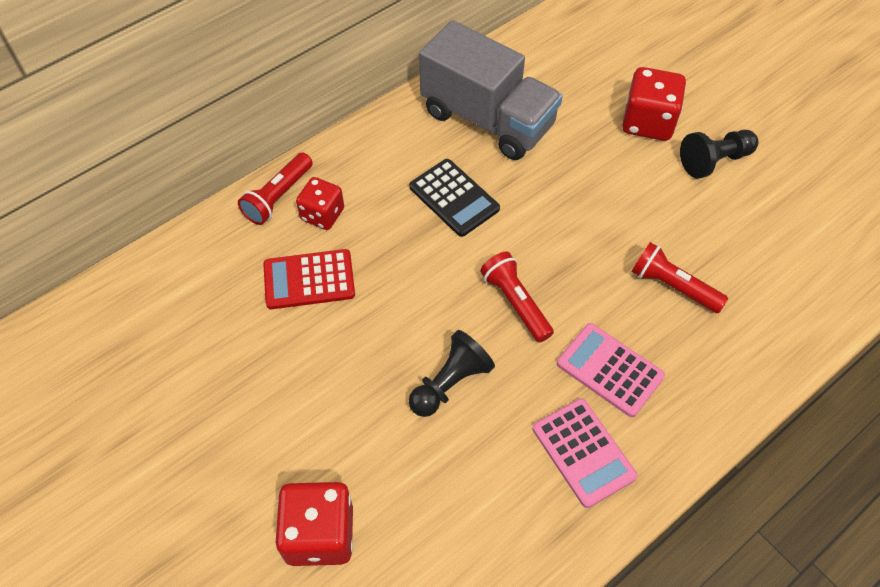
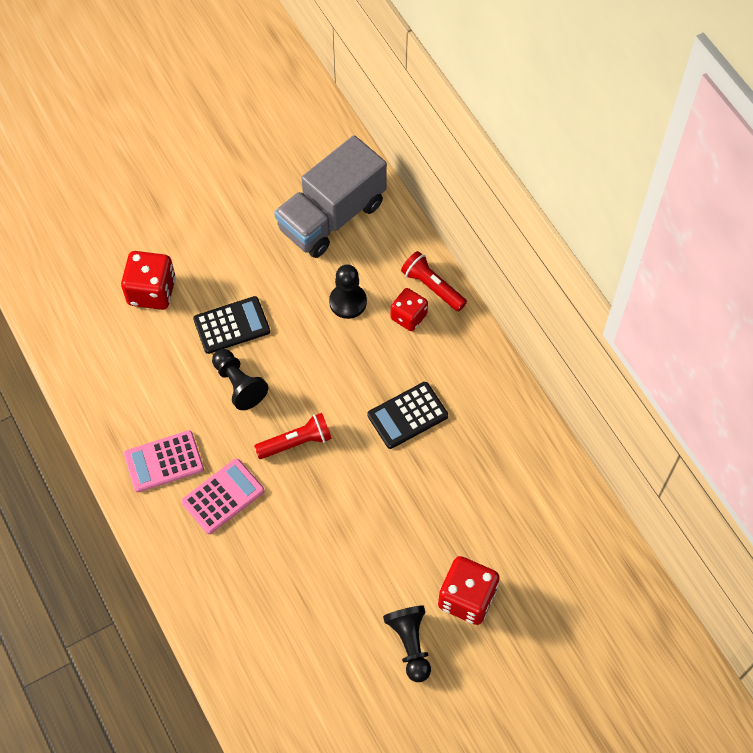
camera: 100 degrees right, 5 degrees up
(309, 280) = (348, 302): red calculator -> black pawn
(362, 410) = (231, 325): none -> black calculator
(487, 119) = (492, 458): grey truck -> grey truck (332, 216)
(673, 286) = (285, 565): red flashlight -> none

